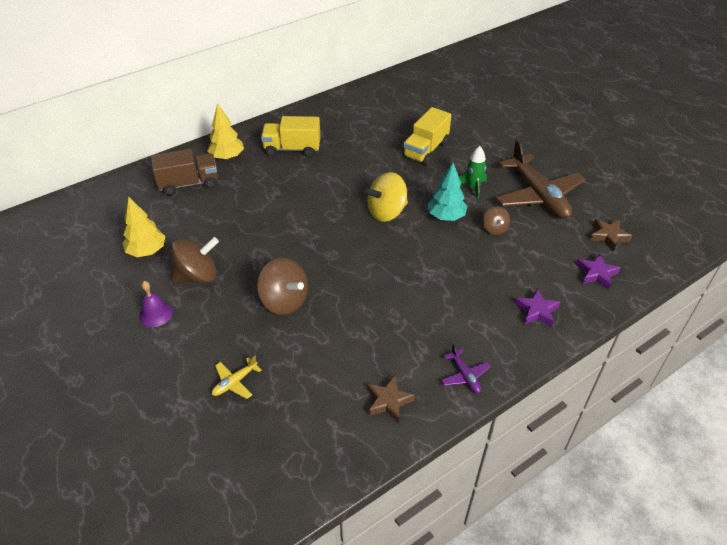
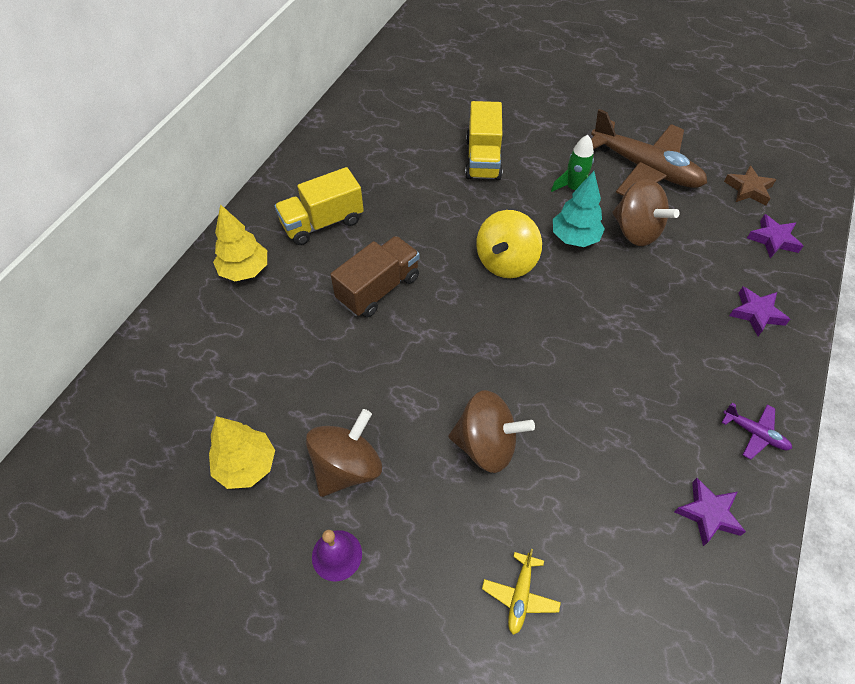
camera: 30 degrees left, 10 degrees up
(189, 183) = (223, 334): brown truck -> brown truck (378, 289)
(388, 401) = (708, 514): brown star -> purple star
(494, 229) = (636, 231): brown spinning top -> brown spinning top, size x1.78

